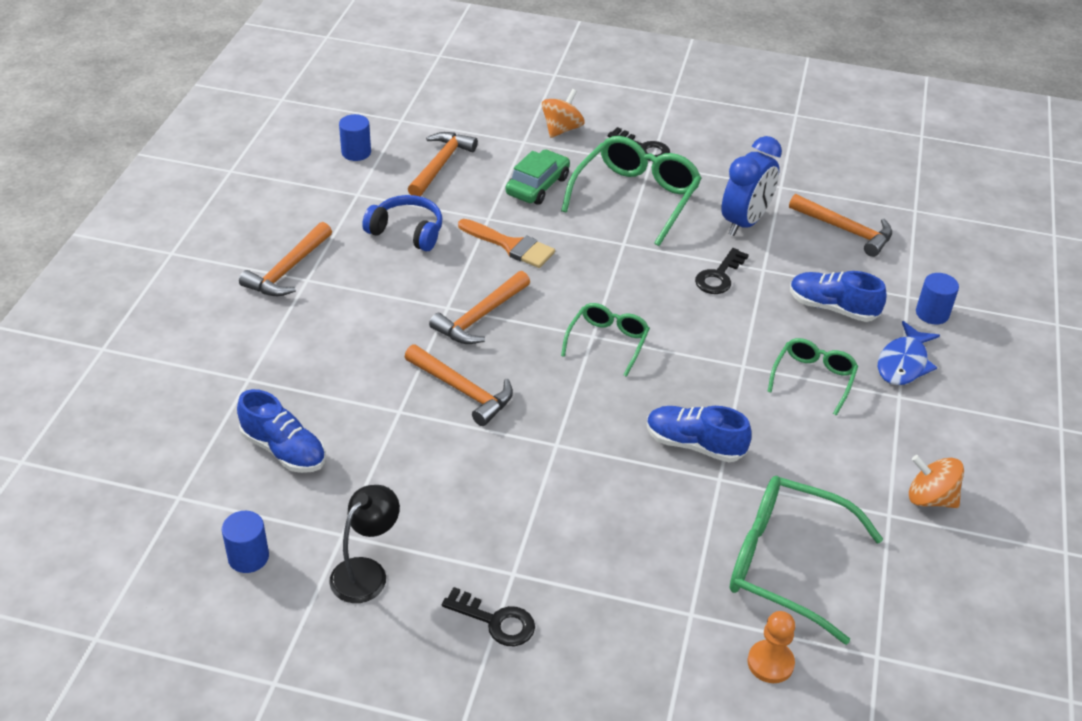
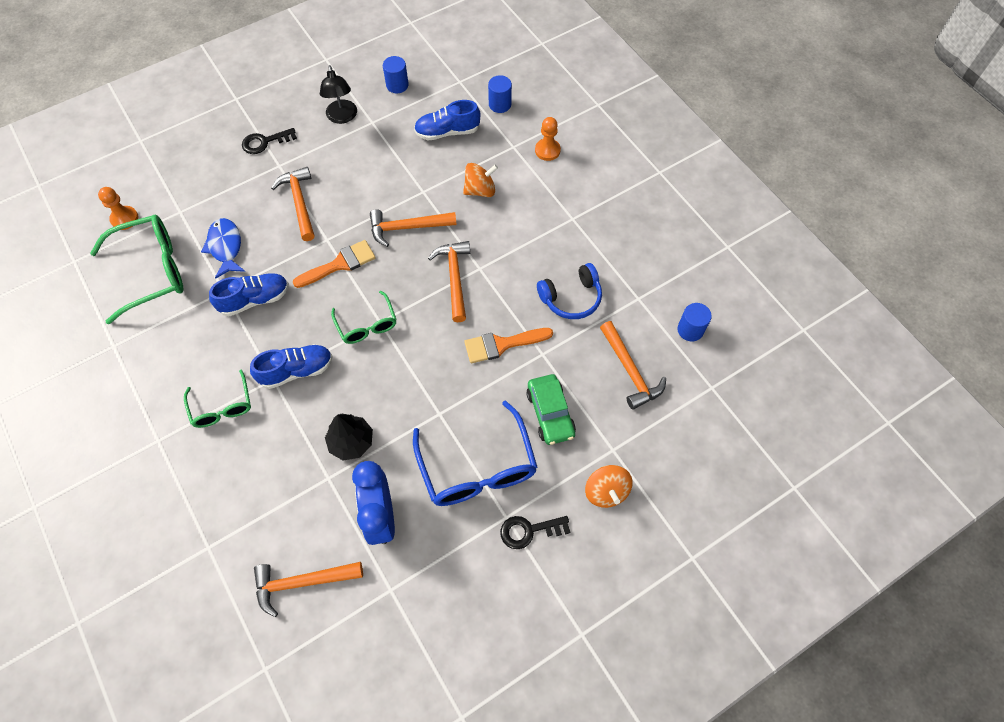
camera: 135 degrees right, 20 degrees up
(225, 348) = (547, 150): none -> orange pawn
(288, 269) = (590, 215): orange hammer -> orange hammer (299, 203)
(571, 410) = (340, 264): none -> orange brush
(636, 197) = (477, 468): green glasses -> blue glasses
(719, 276) = (351, 442): black key -> black tree
(832, 308) = (253, 483): blue shoe -> blue shoe (296, 371)
(903, 363) = (172, 473): blue fish -> blue fish (225, 247)
(930, 498) = (95, 376): orange spinning top -> orange spinning top (480, 190)
(932, 313) = (179, 544): blue cylinder -> blue cylinder (500, 104)

